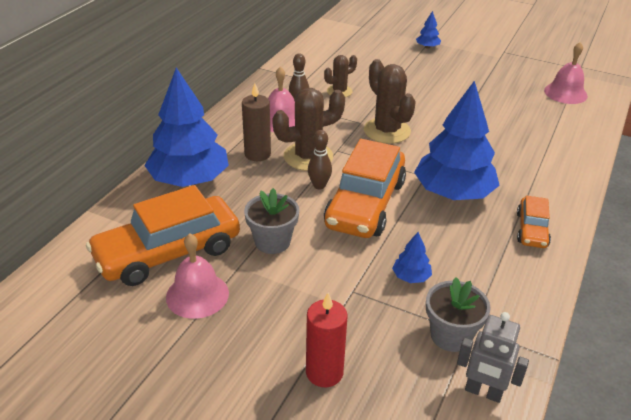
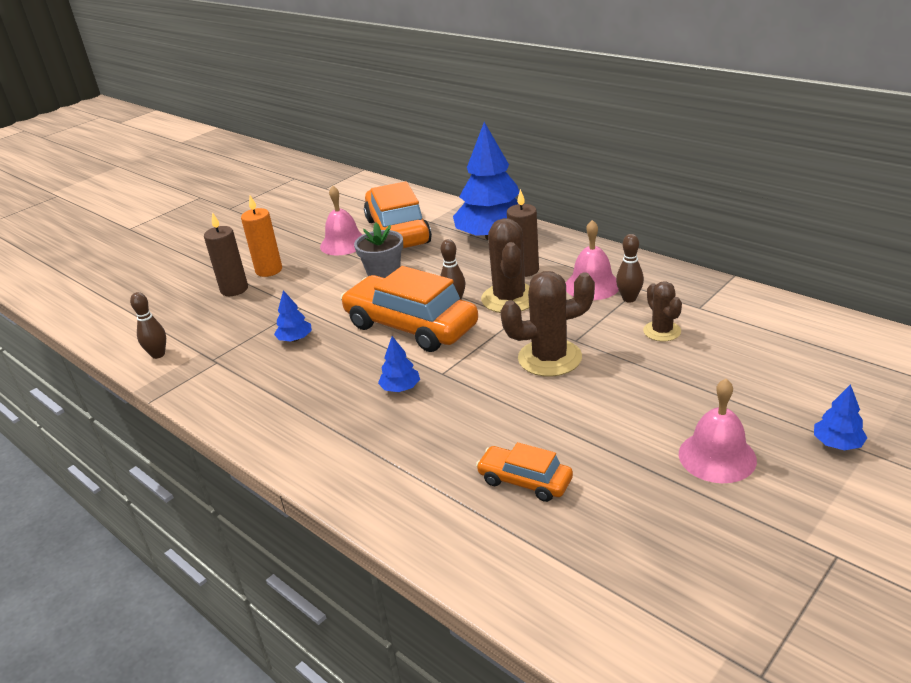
camera: 110 degrees right, 5 degrees down
(271, 351) = (269, 270): none -> orange candle
(324, 372) = (234, 289): red candle -> brown candle
(450, 335) = (218, 349): grey flower pot -> none
(453, 193) = (400, 388): blue tree -> blue tree, size x0.41
(483, 392) = (158, 354): grey robot -> brown bowling pin
(531, 230) = (307, 433): orange car -> orange car (525, 481)
(565, 93) = (640, 598): pink bell -> pink bell (717, 456)

